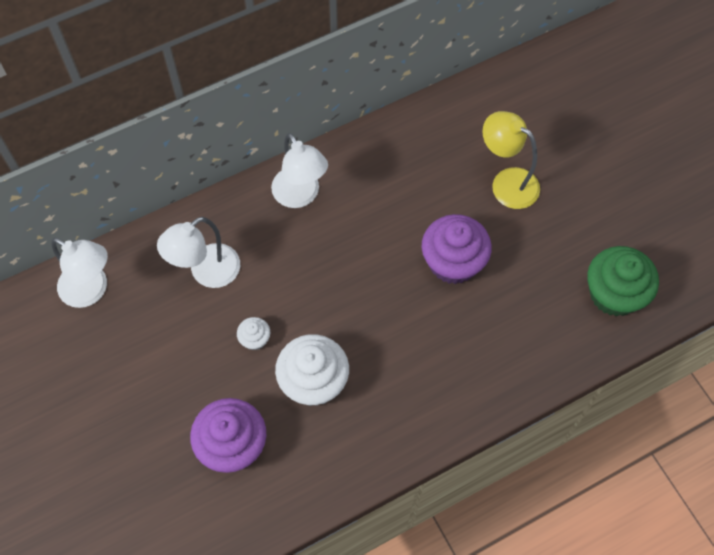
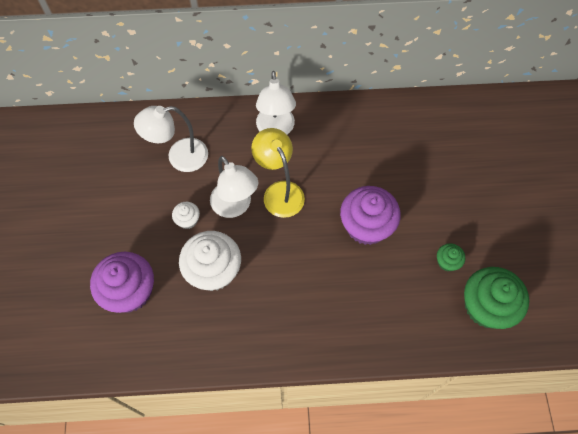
camera: 25 degrees right, 0 degrees up
(91, 290) = (94, 136): white lamp -> white lamp (235, 206)
(506, 182) = (439, 182): yellow lamp -> yellow lamp (279, 191)
(554, 264) = (447, 262): none -> green cupcake

